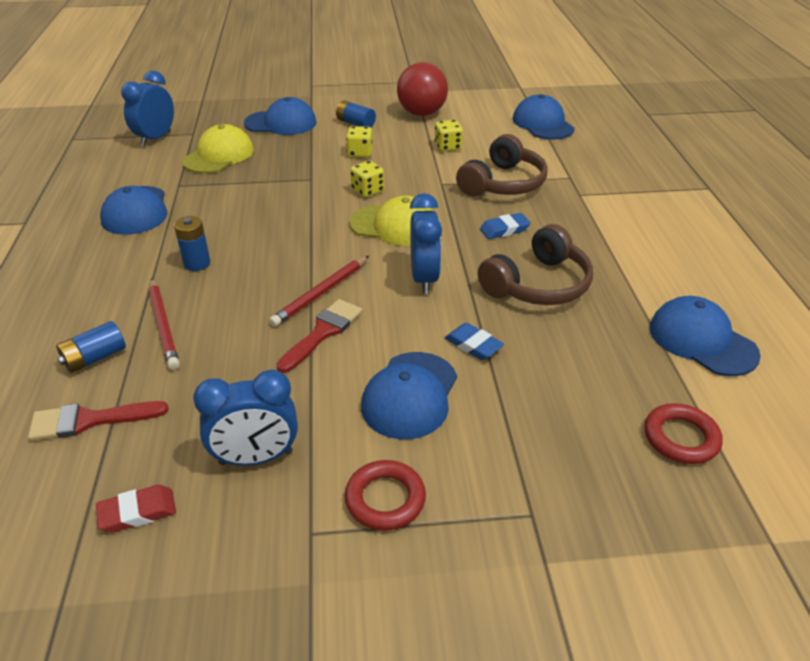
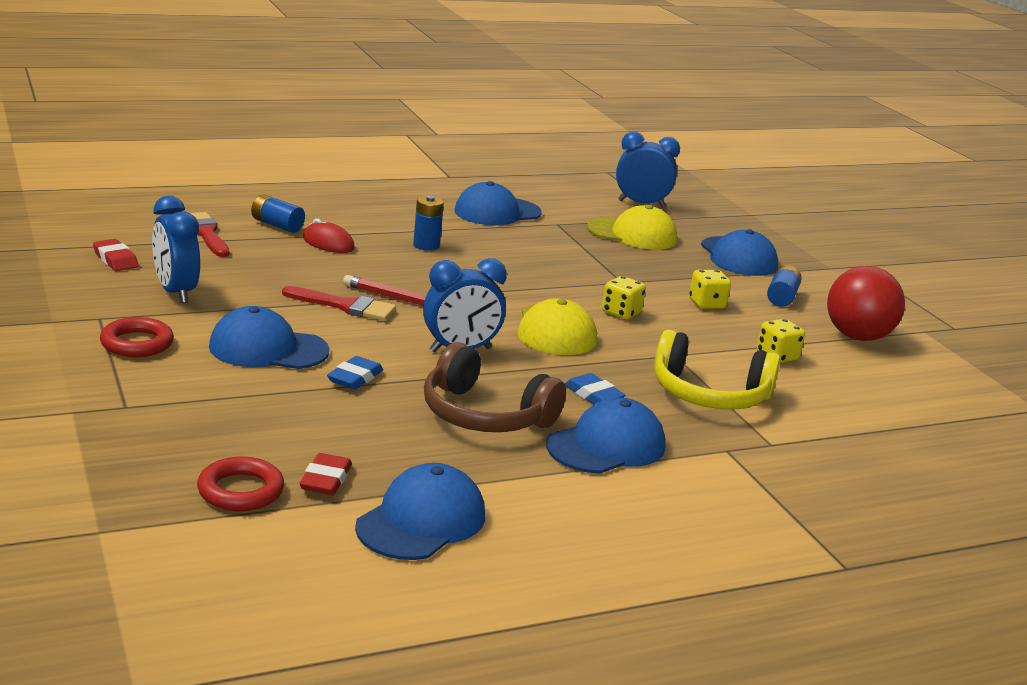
camera: 70 degrees right, 15 degrees down
(164, 325) = (328, 243): red pencil -> red mouse
(503, 184) = (709, 394): brown headphones -> yellow headphones
(543, 124) = (924, 426): blue cap -> blue cap (606, 446)
(652, 384) = (326, 480): none -> red eraser

